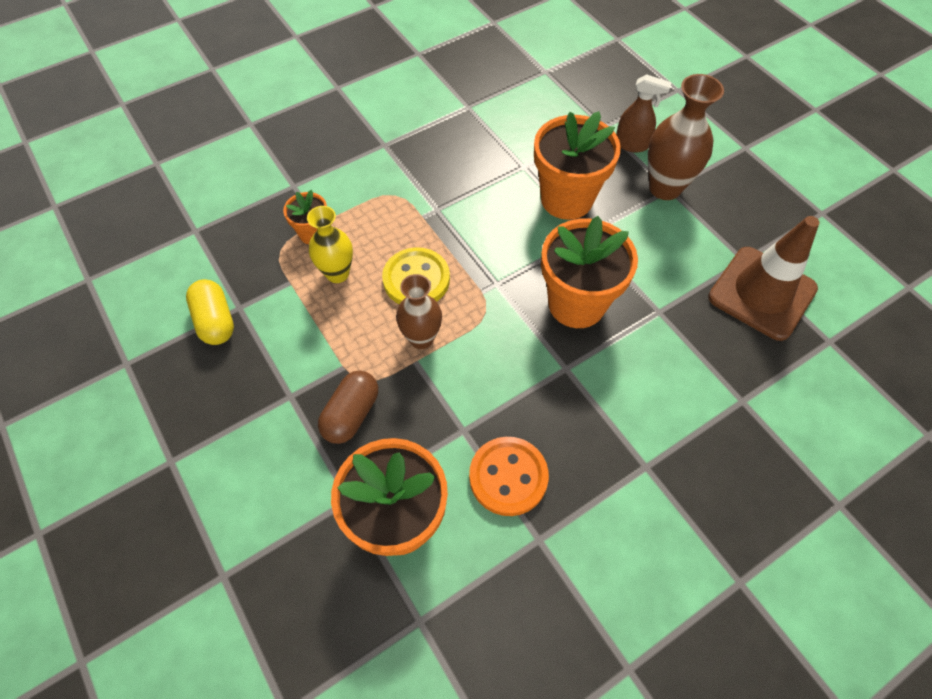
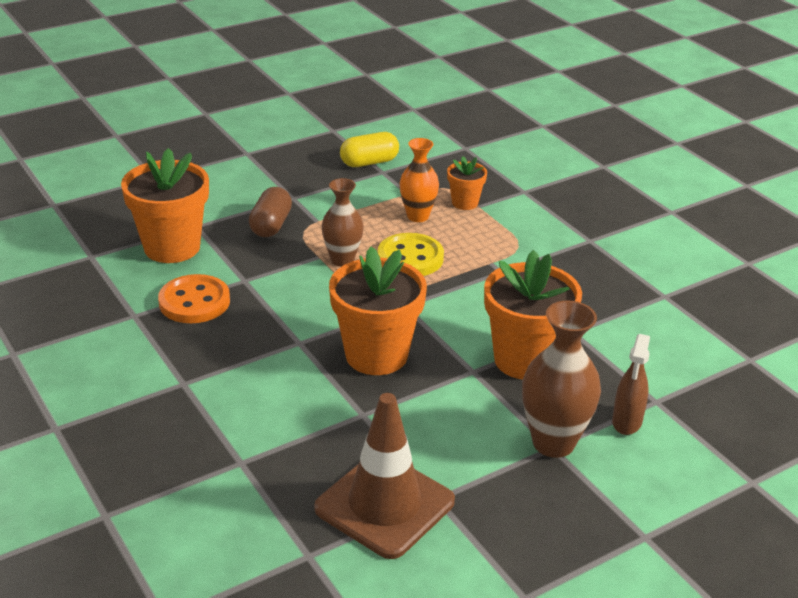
camera: 90 degrees right, 25 degrees down
(337, 273) = (418, 216): yellow vase -> orange vase
(351, 414) = (271, 225): brown capsule -> brown capsule turned 75 degrees clockwise

